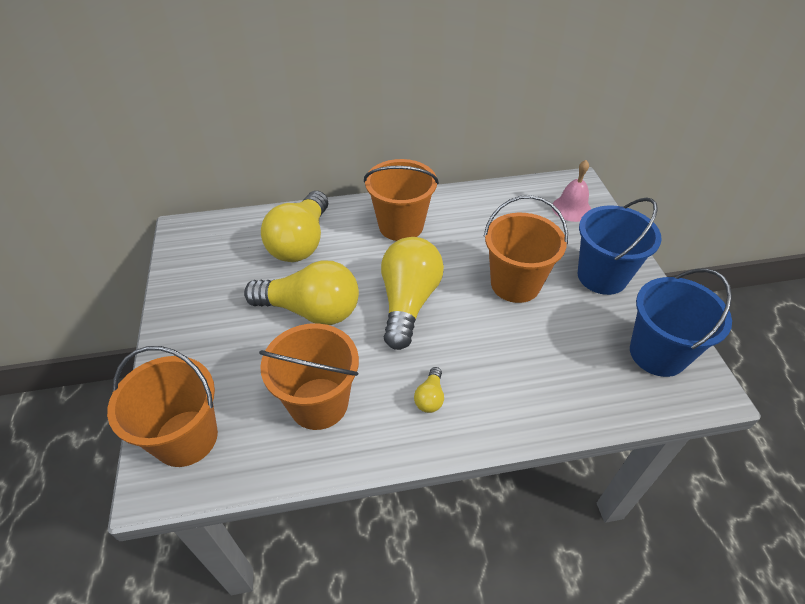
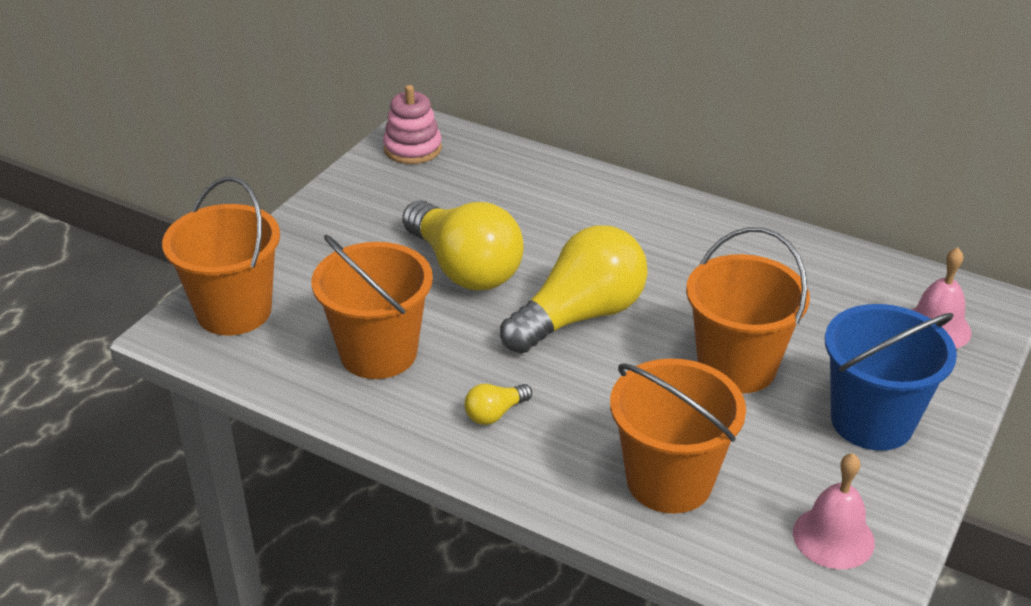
camera: 40 degrees right, 10 degrees down
(194, 246) = (412, 149): none -> pink stacking toy
(301, 242) = (529, 197): yellow light bulb -> none
(401, 226) = (667, 236): orange bucket -> orange bucket (669, 481)
(657, 353) = (833, 537): blue bucket -> pink bell

